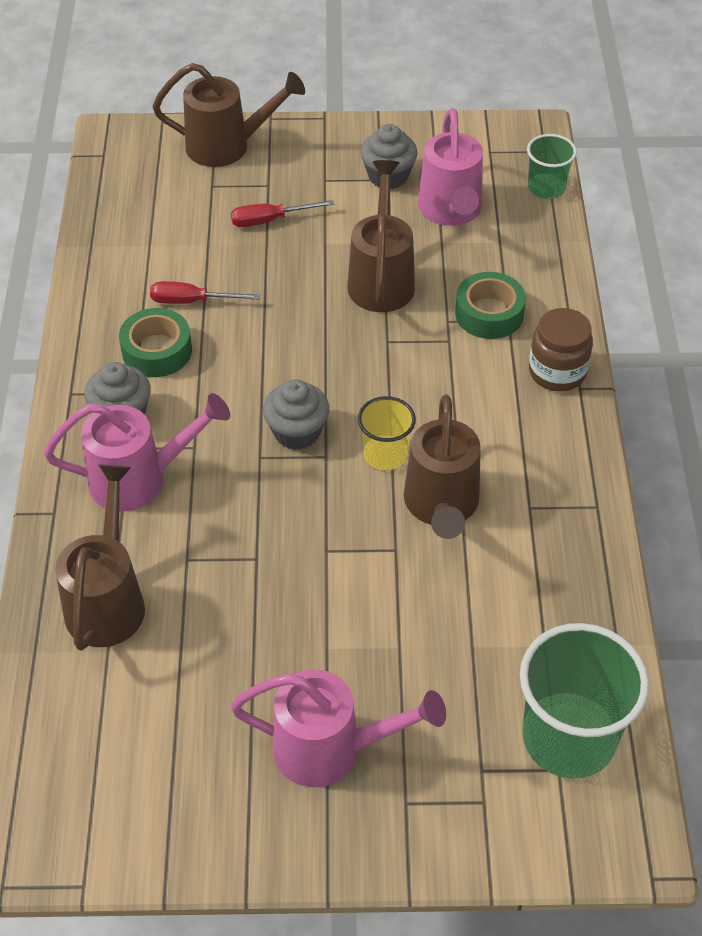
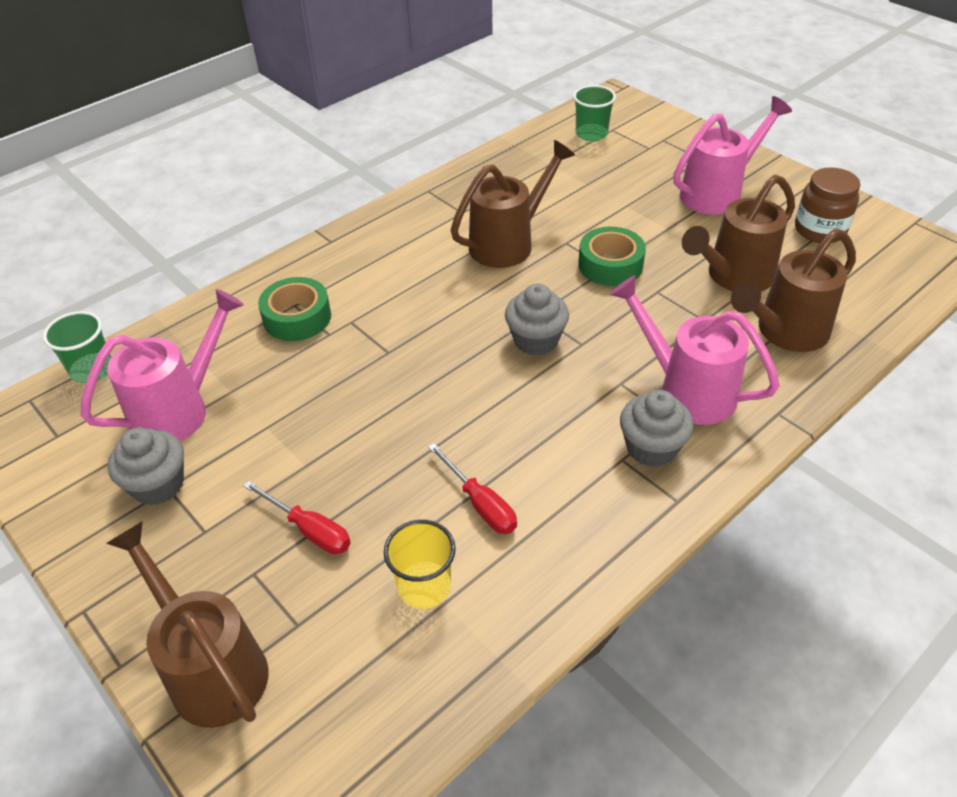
camera: 130 degrees left, 5 degrees down
(157, 351) = (563, 481): green tape -> green tape (610, 265)
(330, 749) = (717, 193): pink watering can -> pink watering can turned 90 degrees clockwise
(381, 279) = (317, 398): brown watering can -> brown watering can (733, 276)
(385, 454) = (499, 288): yellow cup -> yellow cup (424, 586)
(557, 372) = (326, 257): brown jar -> brown jar (820, 230)
(568, 738) = (591, 134): green cup -> green cup, size x0.54

